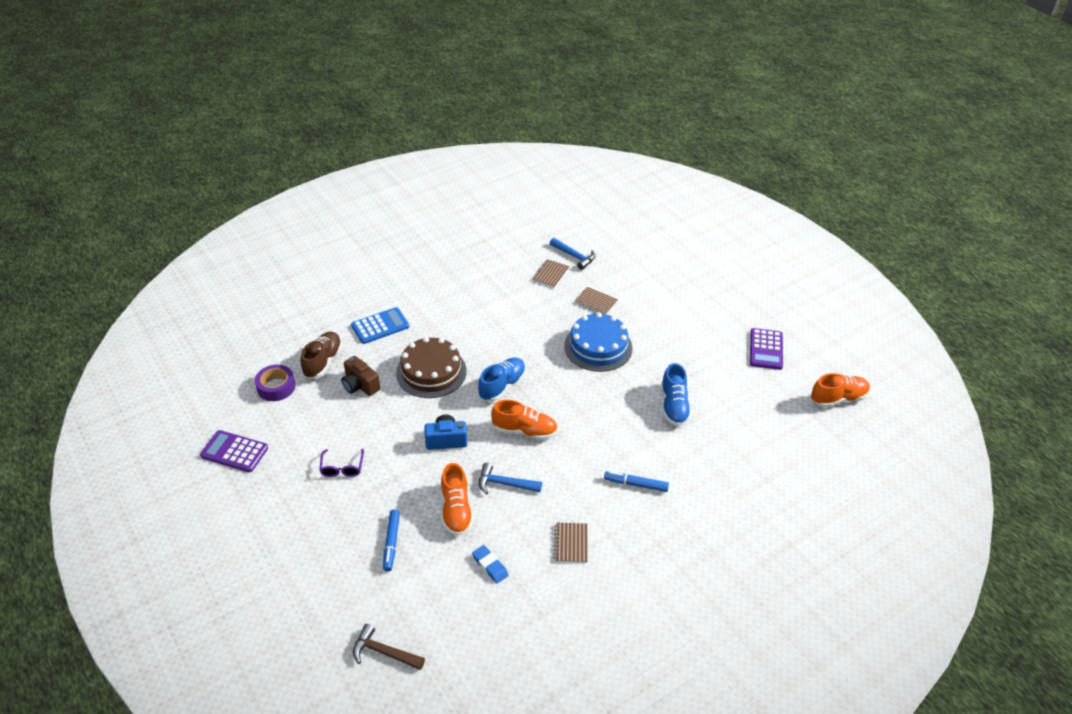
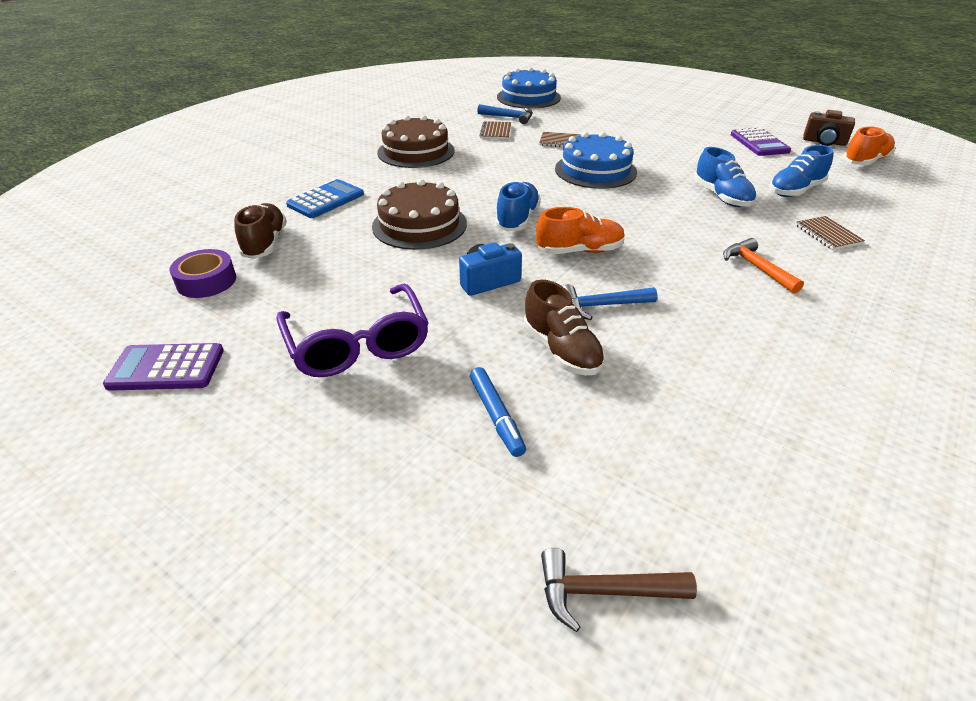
camera: 20 degrees left, 5 degrees down
(342, 468) = (357, 344): purple glasses -> purple glasses, size x2.02
(360, 385) = (332, 255): brown camera -> brown camera (824, 142)
(456, 510) = (561, 350): orange shoe -> brown shoe
(472, 285) = (416, 151): none -> brown cake
(490, 566) = (666, 402): blue eraser -> none
(571, 543) = (745, 345): brown notebook -> brown notebook (827, 234)
(610, 230) = (528, 97): none -> blue cake
(636, 484) = (756, 268): blue marker -> orange hammer
(740, 416) = (795, 190): none -> blue shoe

